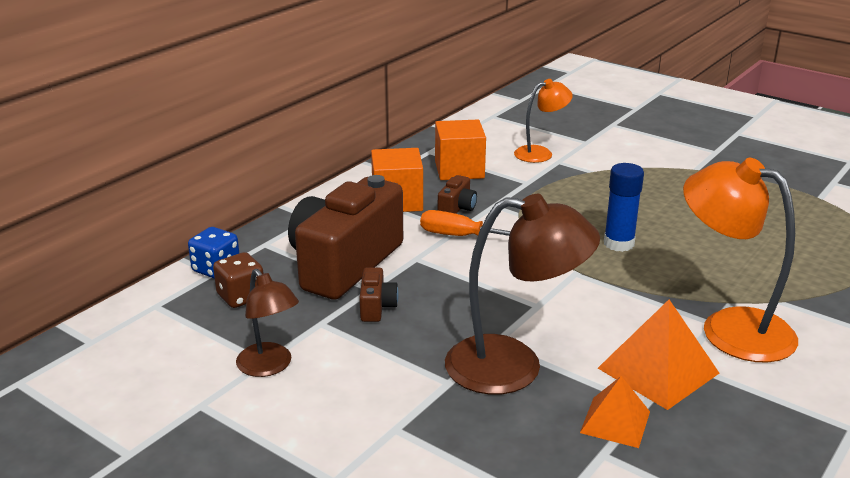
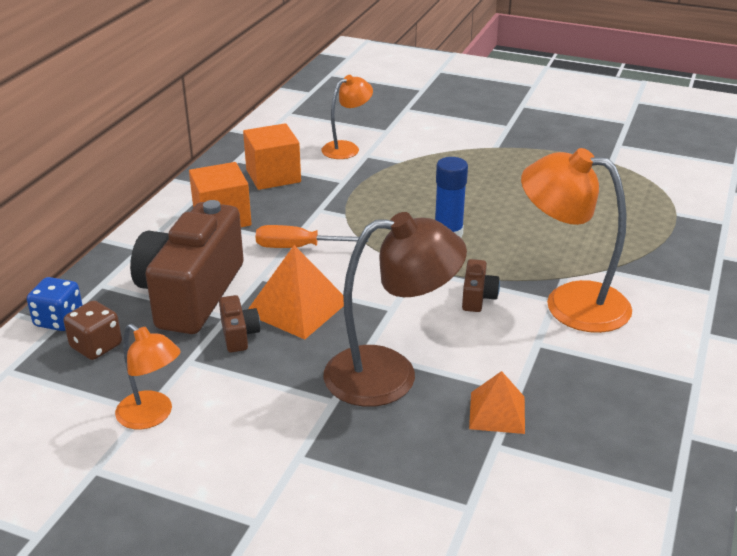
camera: 15 degrees left, 5 degrees up
(269, 366) = (152, 416): brown lamp -> orange lamp
(457, 208) = (284, 218): brown camera -> brown camera (477, 297)
(658, 370) = (520, 355): orange pyramid -> orange pyramid (297, 307)

